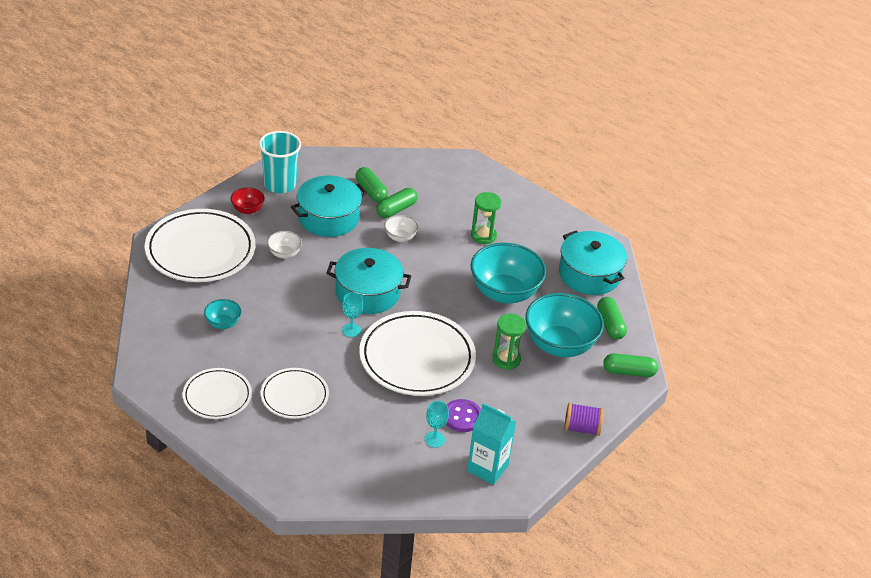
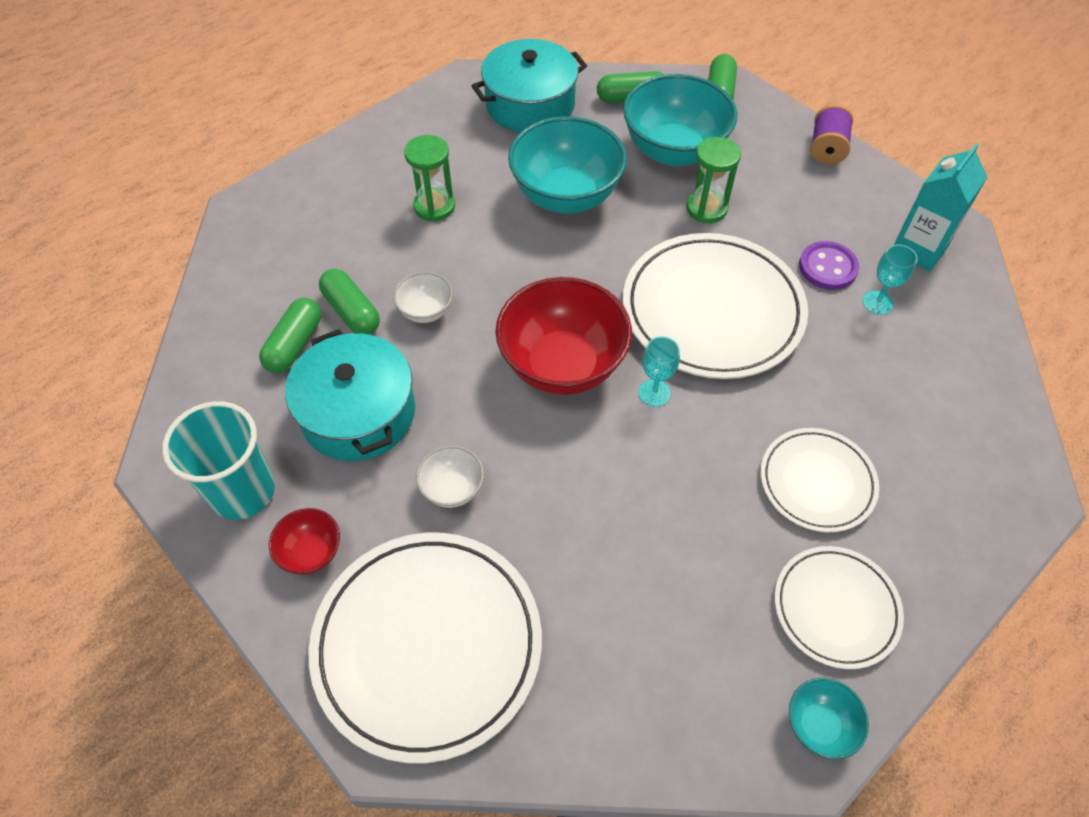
camera: 80 degrees left, 15 degrees up
(223, 323) = (645, 599): turquoise bowl -> turquoise bowl (819, 725)
(368, 292) = (562, 365): turquoise pot -> red bowl
(371, 191) = (295, 344): green capsule -> green capsule turned 45 degrees counterclockwise

